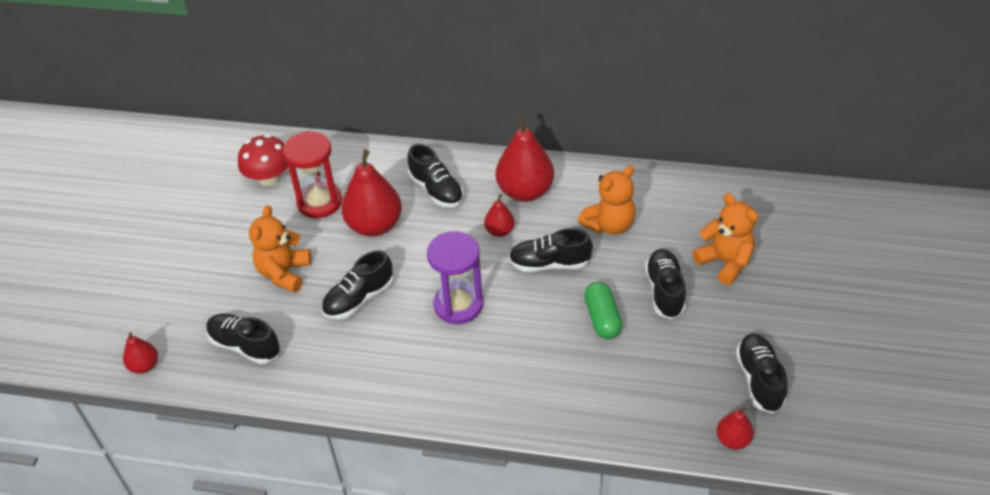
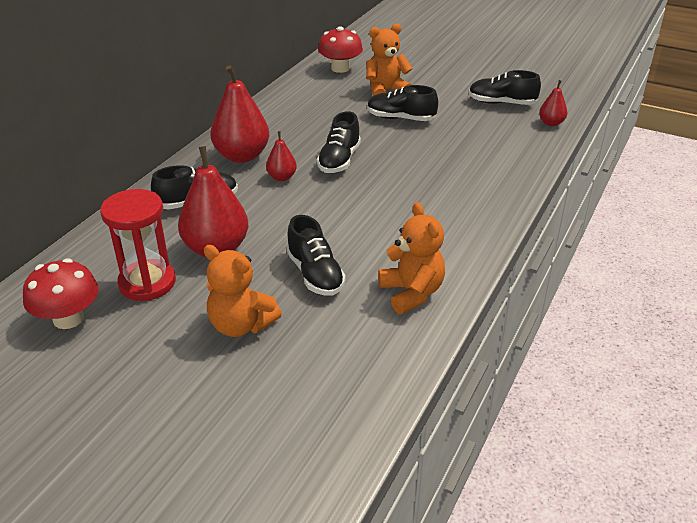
camera: 75 degrees left, 10 degrees down
(144, 366) = (323, 476): red pear -> none
(245, 346) = (337, 371): black shoe -> none
(458, 305) = (359, 215): purple hourglass -> none
(602, 318) = (414, 149): green capsule -> none
(609, 225) = (314, 126): orange teddy bear -> orange teddy bear (411, 293)
(758, 207) = (340, 68): none -> red mushroom

